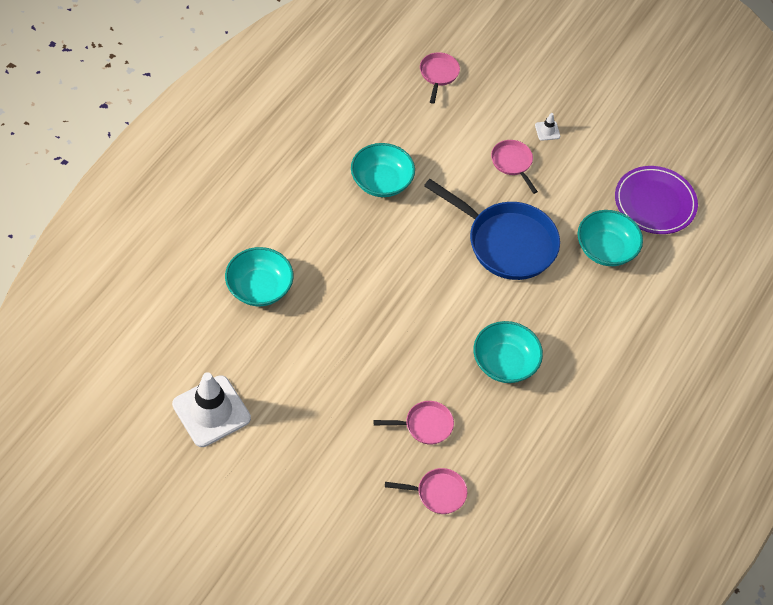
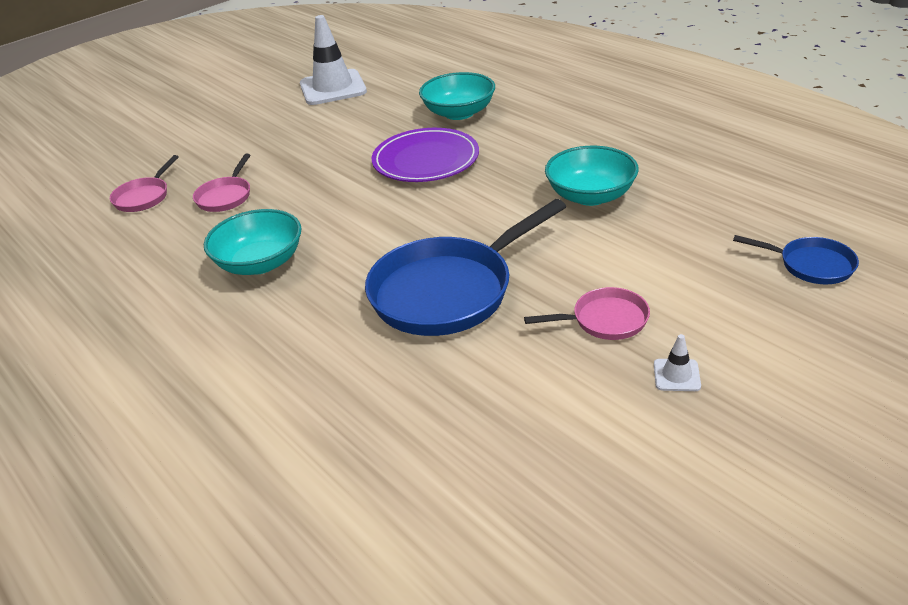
camera: 115 degrees right, 20 degrees down
(438, 74) = (811, 265): pink pan -> blue pan
(605, 249) = (390, 401): turquoise bowl -> none
(655, 203) = (467, 501): purple plate -> purple plate (426, 160)

